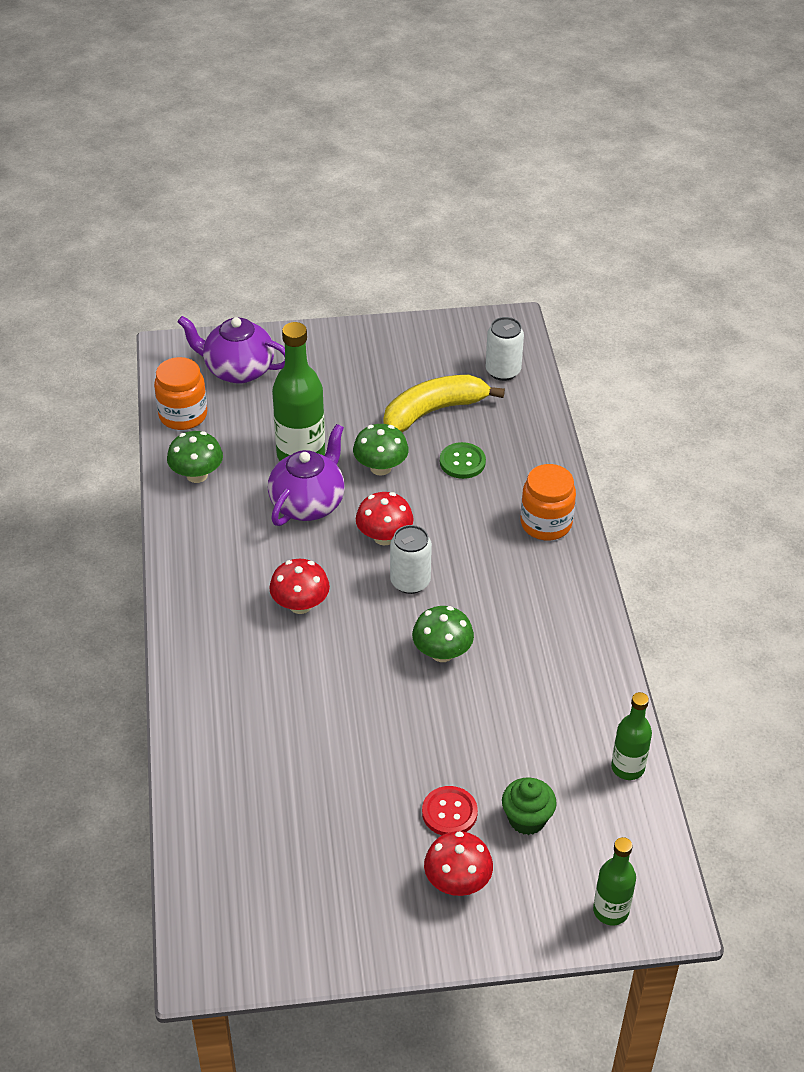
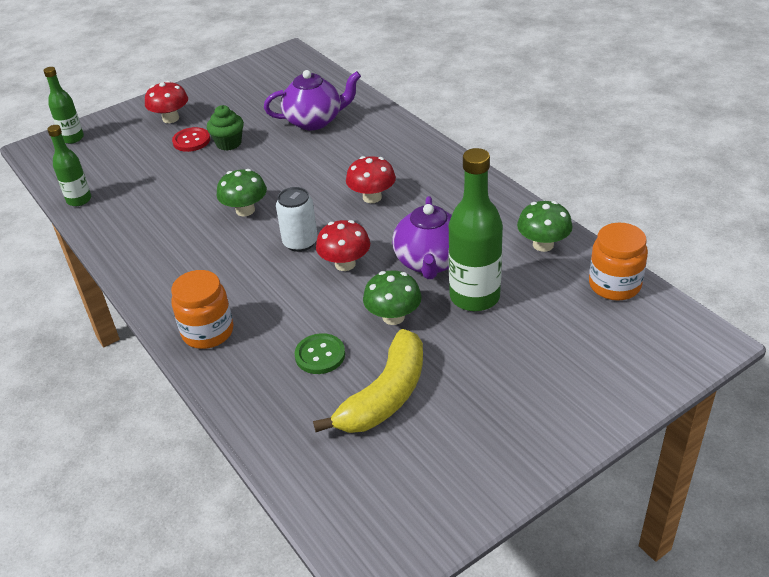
camera: 155 degrees right, 5 degrees down
(238, 370) = (619, 350): purple teapot -> purple teapot (315, 121)
(503, 371) = (341, 484): white can -> none
(527, 819) = (140, 154): green cupcake -> green cupcake (229, 143)

